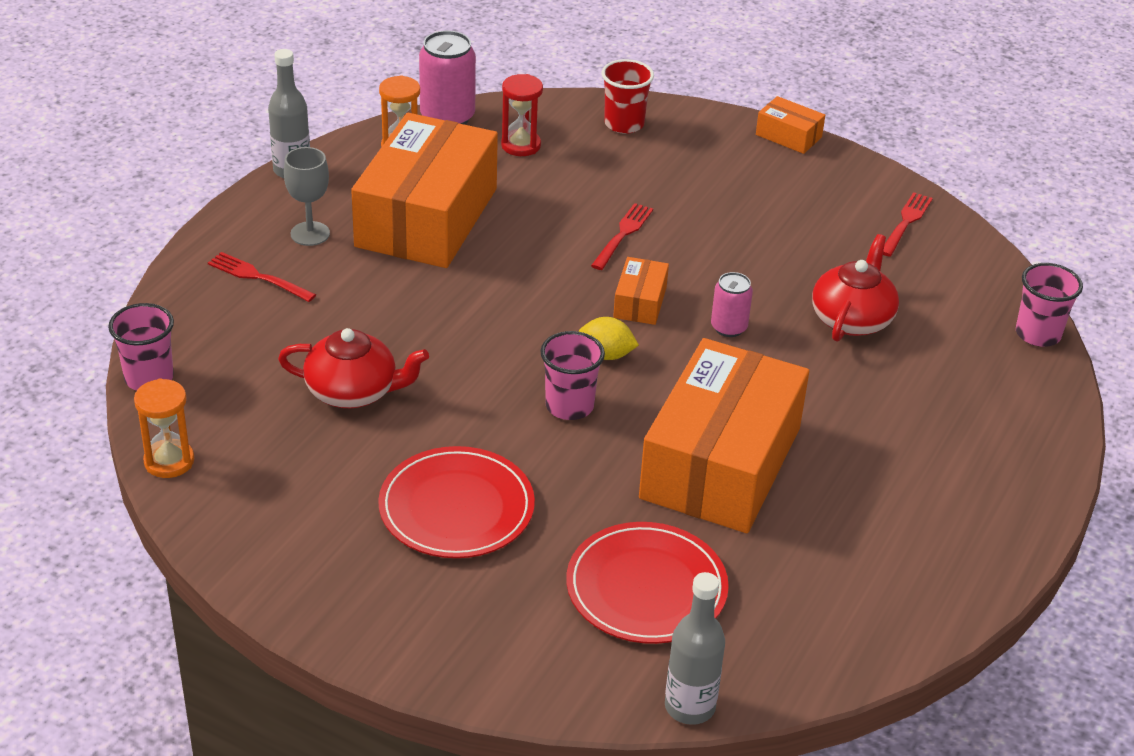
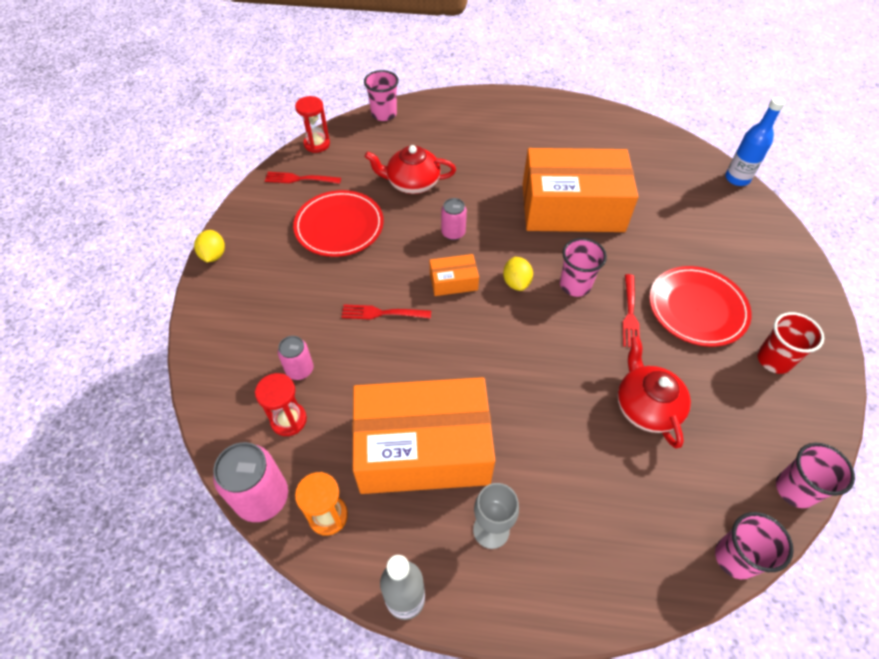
camera: 110 degrees left, 15 degrees up
(169, 461) = (795, 489): orange hourglass -> pink cup
(258, 277) = (570, 542): red fork -> red fork (630, 313)
(579, 163) = (300, 370): none -> pink can
(624, 124) = (229, 358): red cup -> red cup (774, 360)
(646, 588) = (683, 212): red plate -> red plate (339, 226)
(689, 707) = (737, 178): grey bottle -> blue bottle
(788, 136) = (213, 255): orange box -> yellow lemon
(981, 252) = (317, 144): none -> red hourglass

